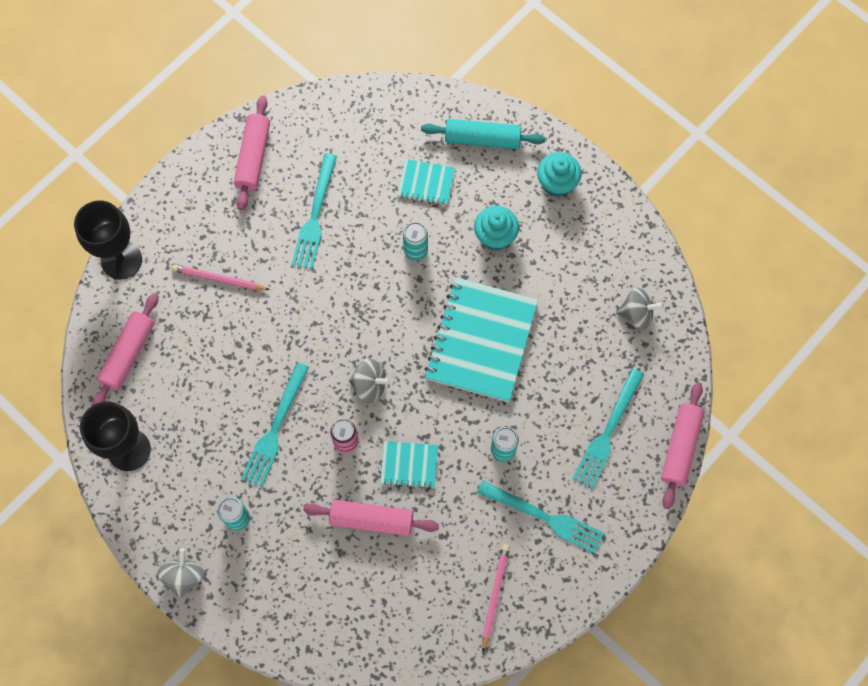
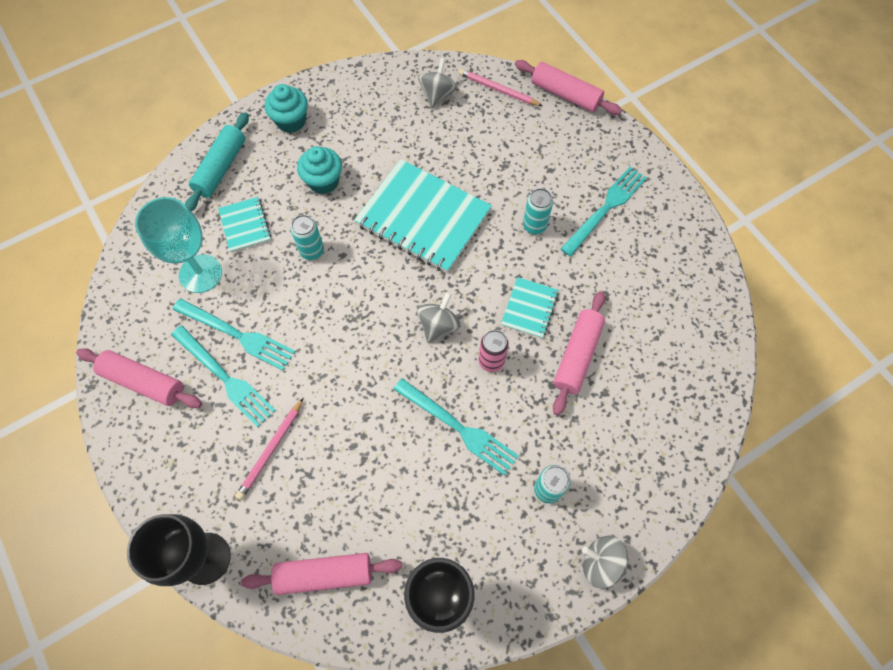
camera: 75 degrees left, 5 degrees down
(128, 354) = (324, 574): pink rolling pin -> pink rolling pin turned 45 degrees counterclockwise
(366, 163) = (200, 273): none -> turquoise goblet
(426, 183) = (245, 225): turquoise notebook -> turquoise notebook turned 45 degrees counterclockwise
(495, 596) = (671, 266): pink pencil -> pink pencil (498, 90)
(607, 432) = (538, 142): turquoise fork -> turquoise fork (225, 378)

